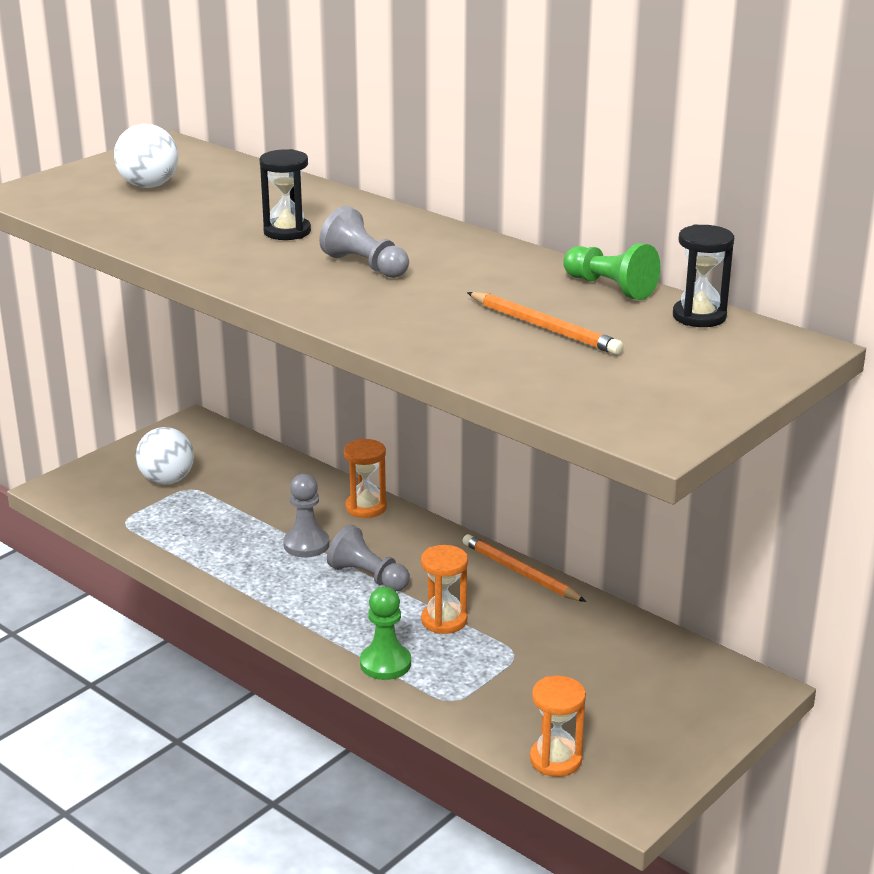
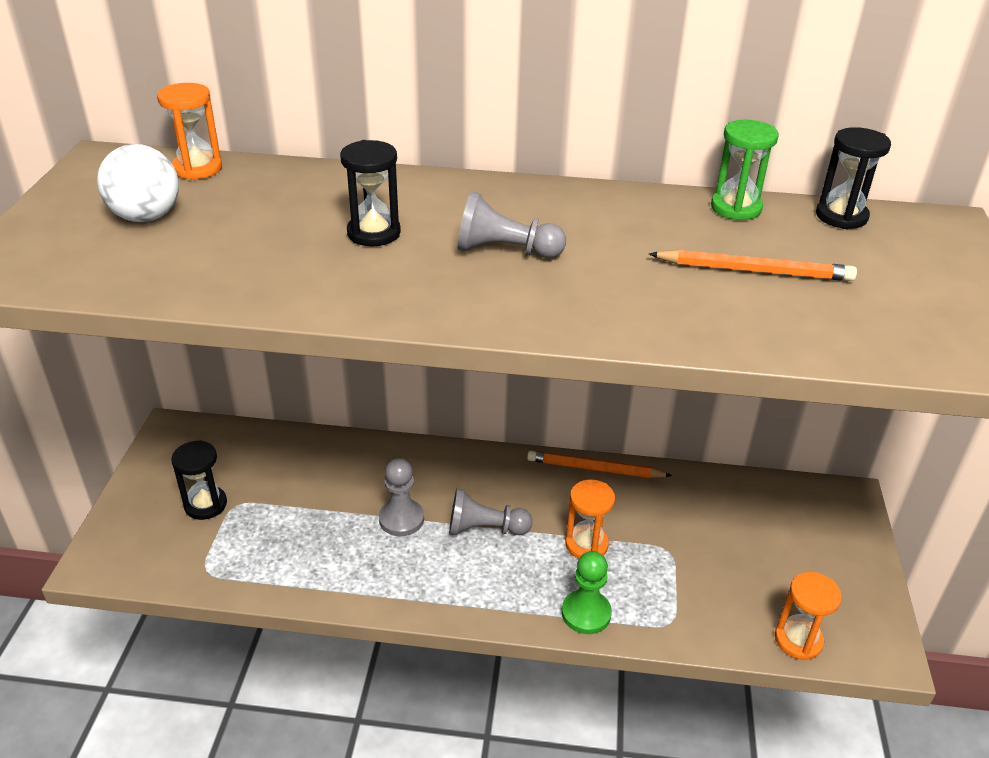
camera: 35 degrees left, 10 degrees up
(167, 480) = (205, 504): white ball -> black hourglass
(366, 507) = (414, 457): orange hourglass -> orange hourglass (197, 168)
(610, 287) = (736, 208): green pawn -> green hourglass

